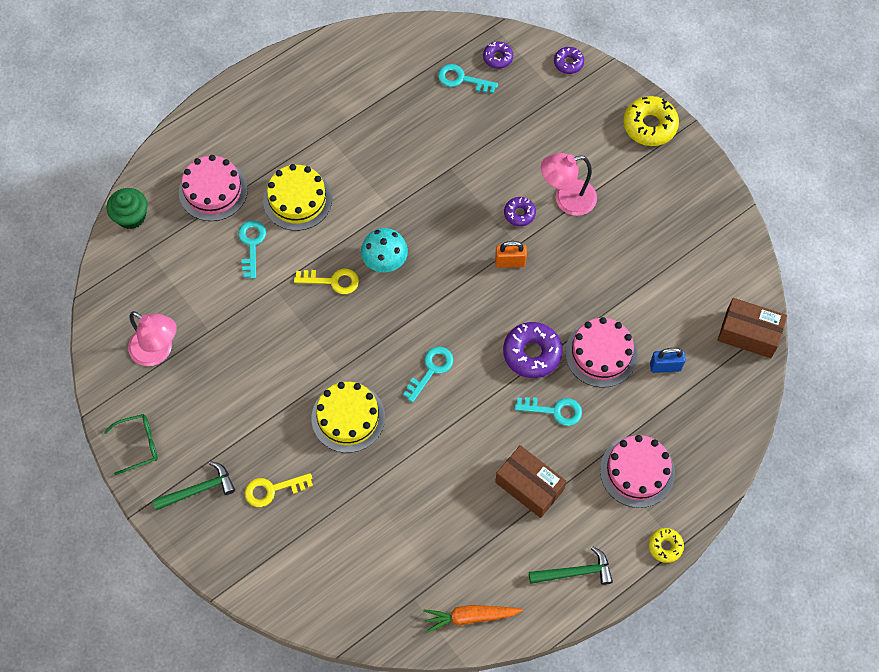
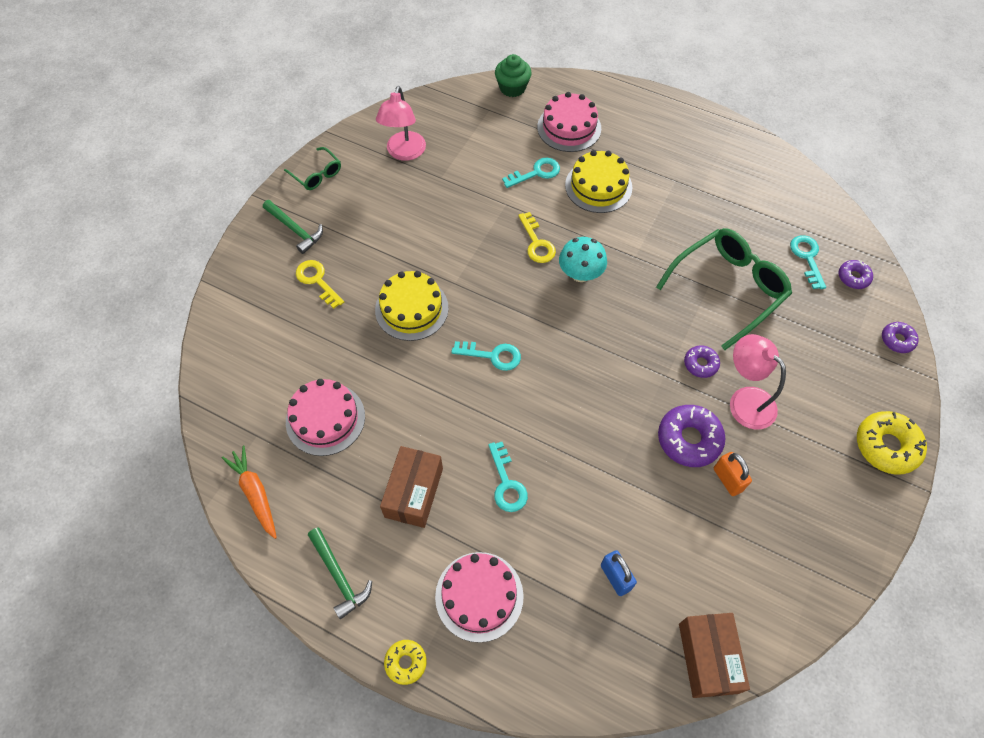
camera: 65 degrees right, 5 degrees down
(460, 154) = (728, 289): none -> green glasses
(510, 262) = (643, 377): orange padlock -> orange padlock (727, 479)
(532, 353) = (557, 437): purple donut -> purple donut (689, 439)
(601, 353) = (594, 503): pink cake -> pink cake (325, 419)

